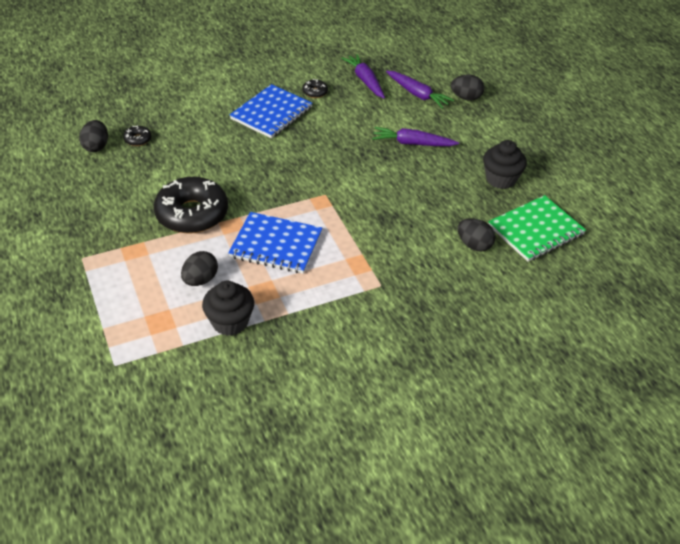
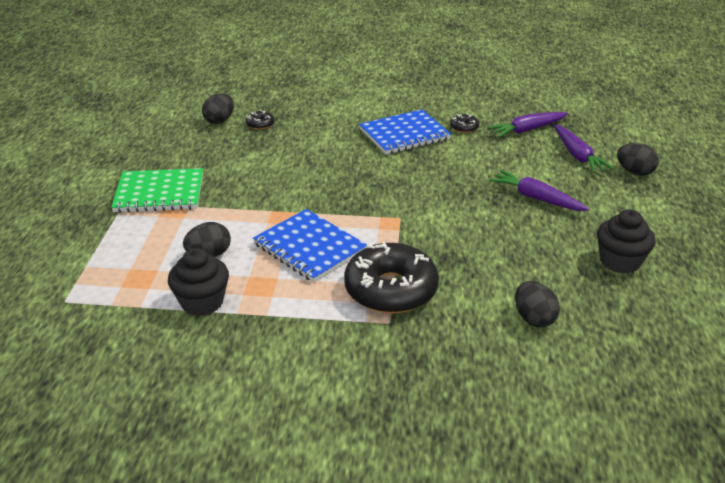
camera: 30 degrees right, 10 degrees down
(192, 214) = (253, 196): black donut -> black donut (391, 289)
(365, 81) = (527, 130): purple carrot -> purple carrot turned 120 degrees counterclockwise
(536, 230) = (627, 328): green notebook -> green notebook (159, 193)

